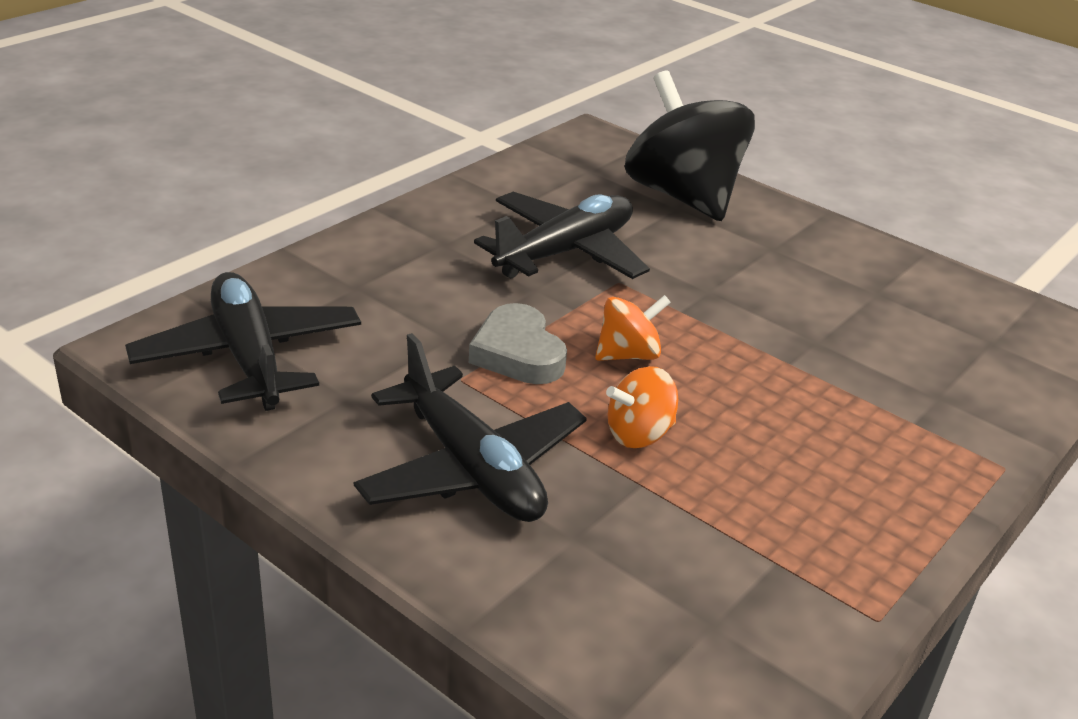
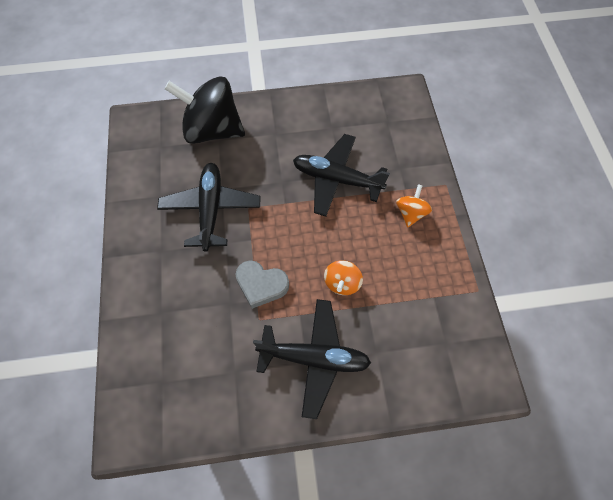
camera: 45 degrees left, 30 degrees up
(249, 356) = (174, 394): black plane -> black plane (336, 179)
(628, 355) = (295, 246): orange spinning top -> orange spinning top (410, 213)

